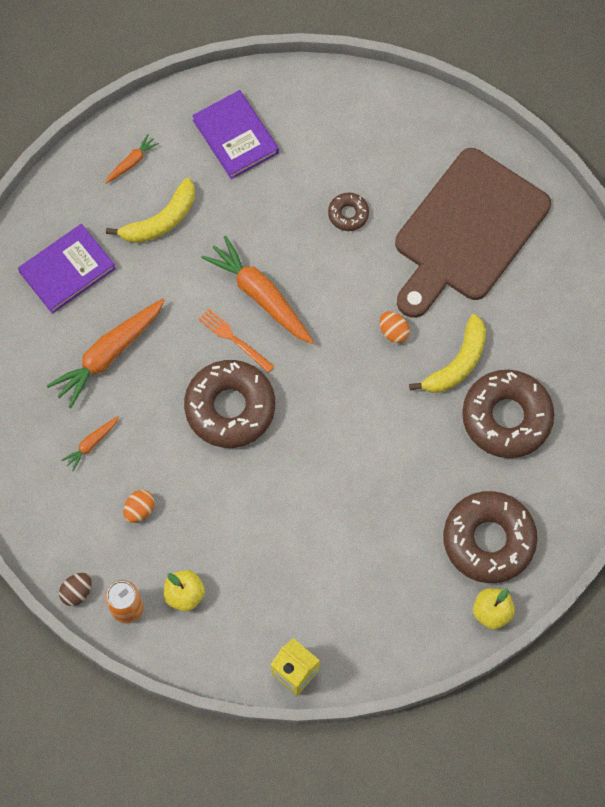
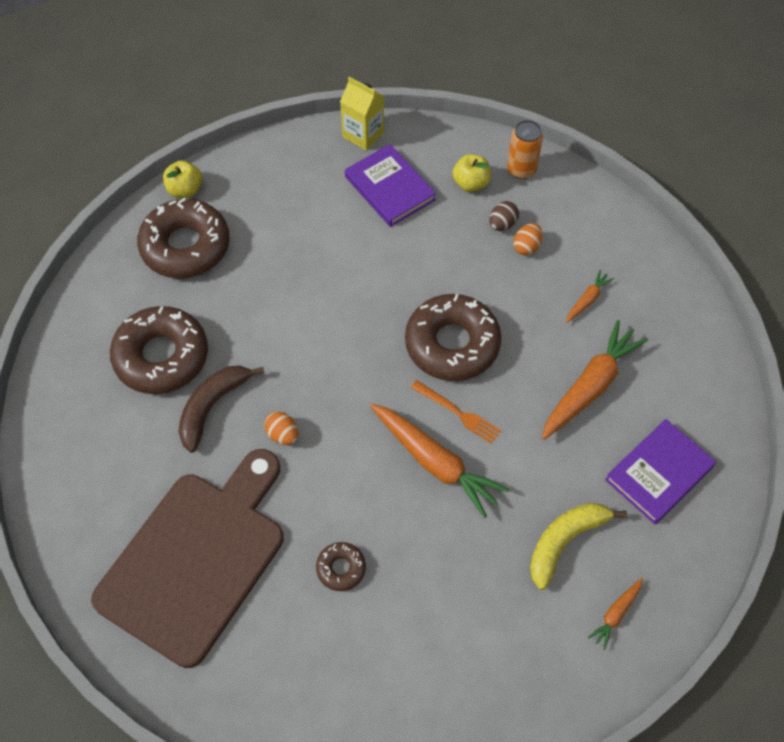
camera: 175 degrees right, 10 degrees down
(77, 592) = (570, 178): brown egg -> brown egg (502, 224)
(235, 136) = (491, 661): purple book -> purple book (389, 188)
(457, 363) = (212, 407): yellow banana -> brown banana

